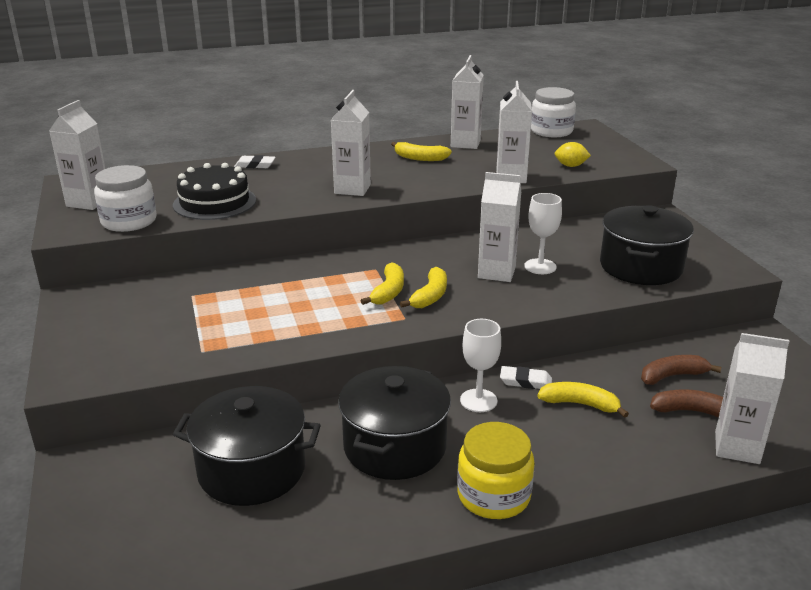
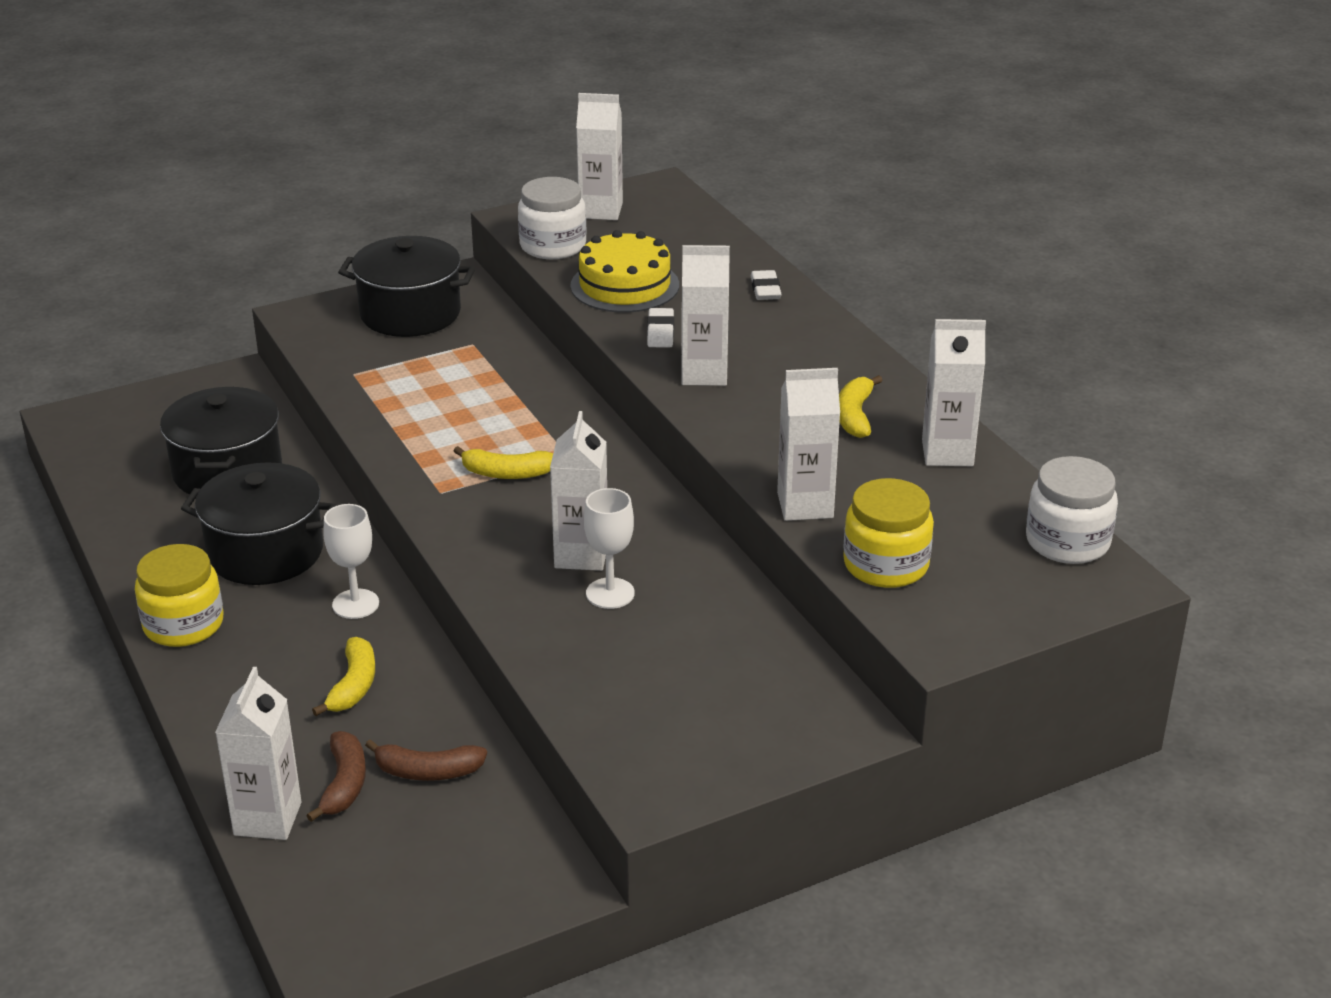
camera: 80 degrees right, 5 degrees up
(214, 202) = (625, 285): black cake -> yellow cake
(430, 296) = (501, 506): yellow banana -> none
(525, 381) = (400, 639): white eraser -> white eraser (660, 332)
(570, 166) = (886, 565): yellow lemon -> yellow jar
(640, 267) = (633, 693): black pot -> black pot (410, 313)
(672, 376) = (428, 771): brown banana -> brown banana turned 120 degrees clockwise

